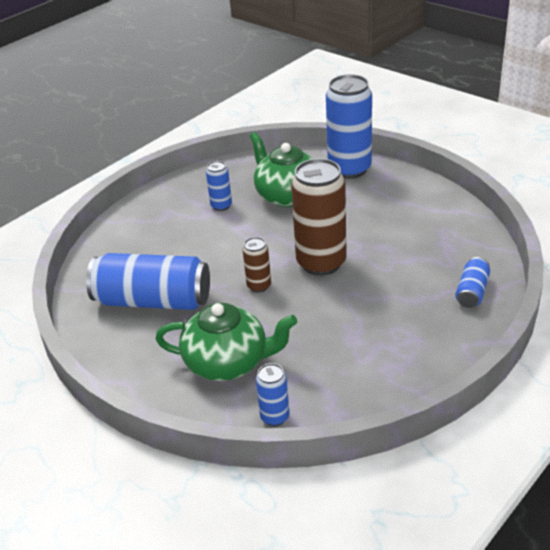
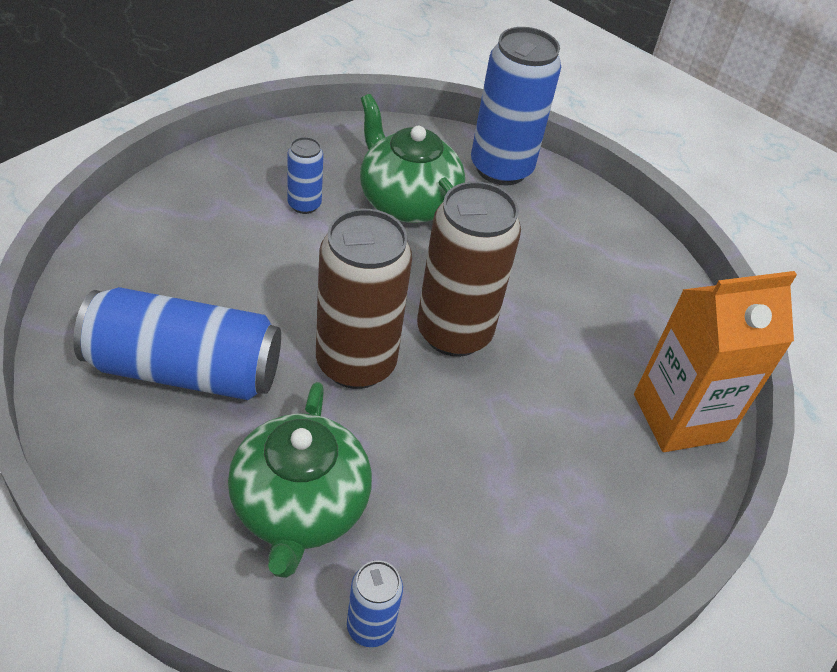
camera: 10 degrees left, 10 degrees up
(228, 362) = (299, 507): green teapot -> green teapot turned 90 degrees clockwise
(259, 286) = (356, 363): brown can -> brown can, size x2.08
(472, 292) = (679, 417): blue can -> orange carton

